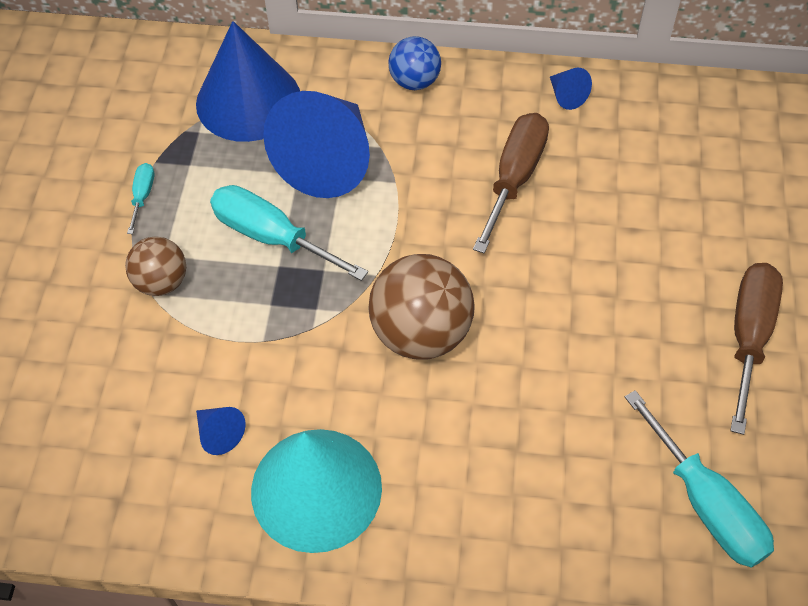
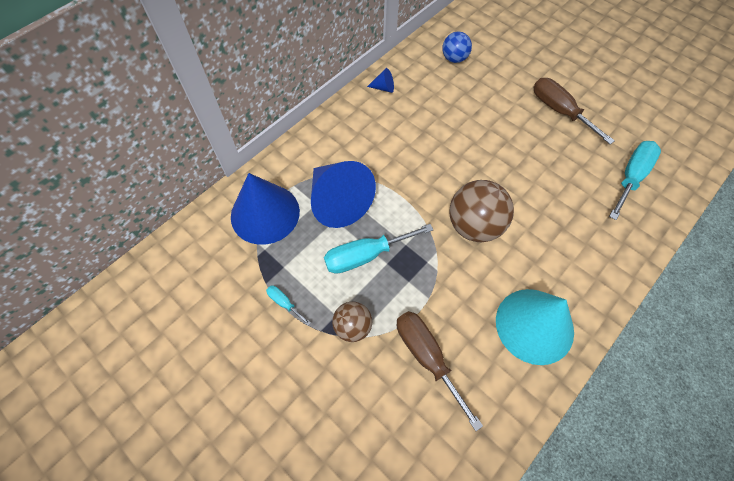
camera: 55 degrees left, 5 degrees up
(219, 433) = (472, 353): blue cone -> none
(414, 81) = (321, 136): blue ball -> blue ball (454, 59)
(514, 178) = (414, 135): brown screwdriver -> brown screwdriver (427, 357)
(705, 504) = (631, 177): turquoise screwdriver -> turquoise screwdriver turned 60 degrees counterclockwise

